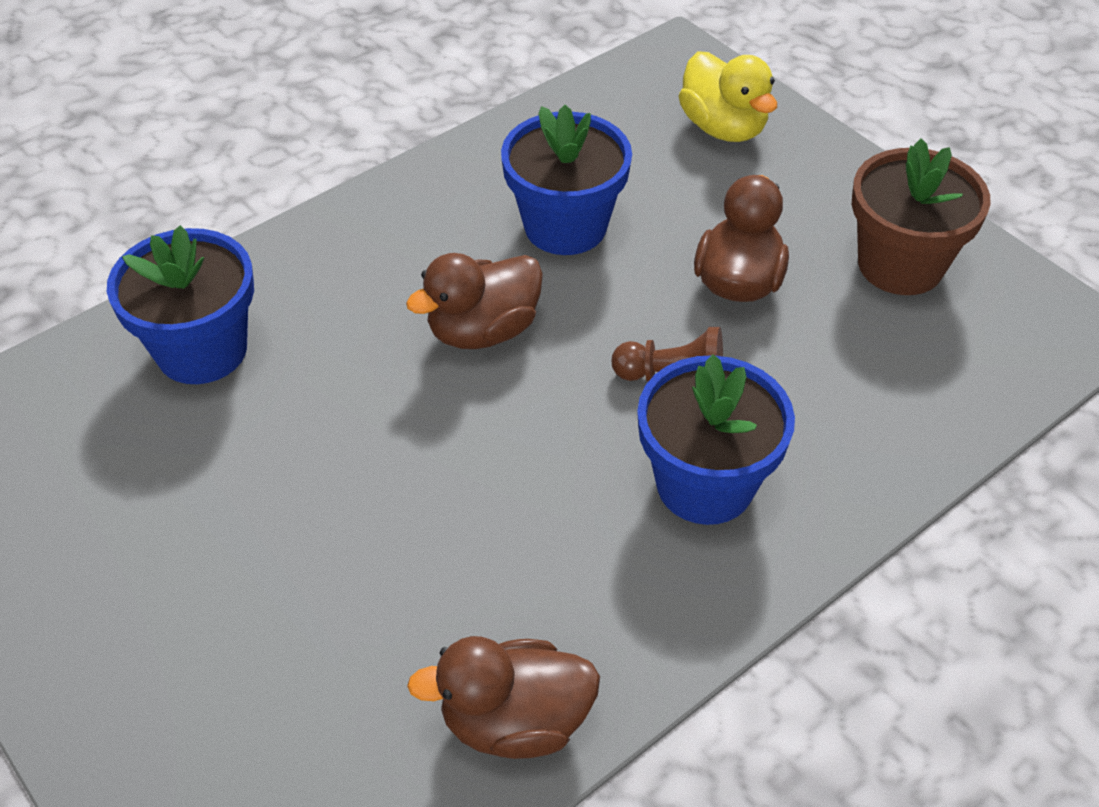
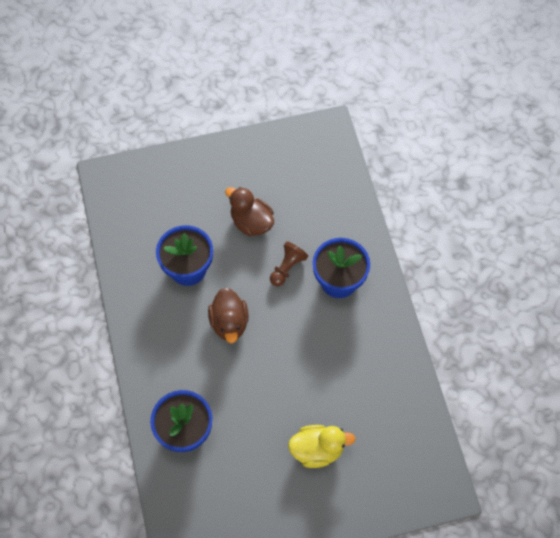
camera: 65 degrees left, 15 degrees up
(515, 721) = (402, 381): brown duck -> none
(723, 127) = (162, 183): yellow duck -> yellow duck (317, 450)
(900, 265) = (272, 164): brown flower pot -> none

